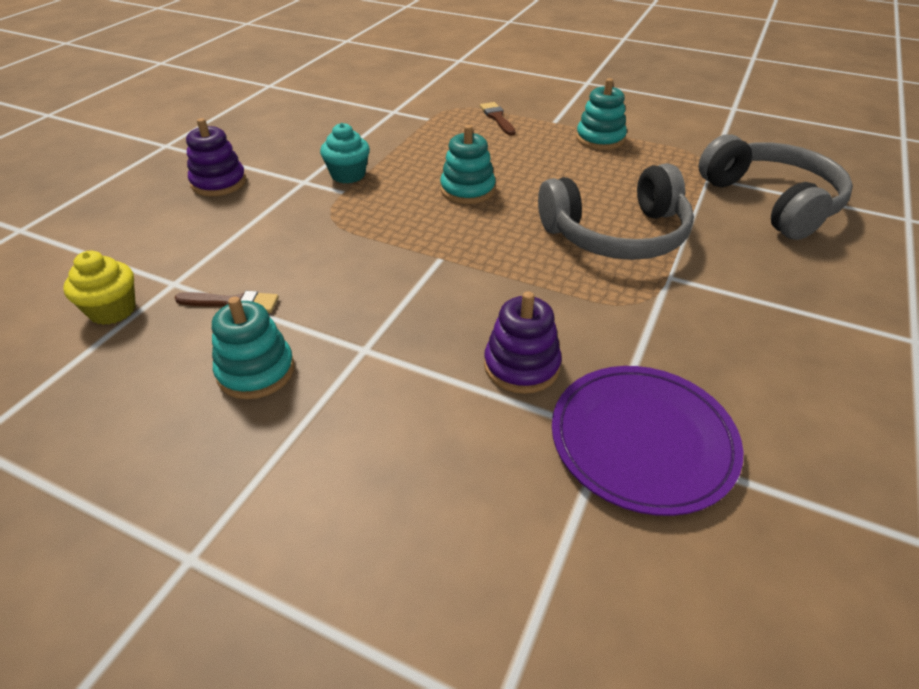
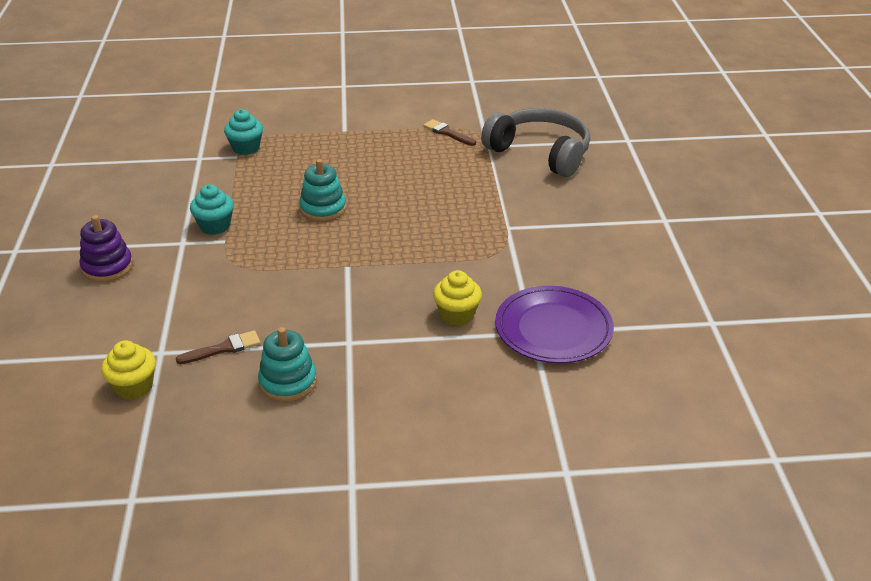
camera: 30 degrees left, 5 degrees down
(444, 113) = (246, 148): none -> turquoise cupcake
(497, 118) = (295, 140): brown brush -> brown brush (447, 133)
(521, 366) = (457, 315): purple stacking toy -> yellow cupcake
(600, 139) = (390, 136): turquoise stacking toy -> none
(616, 234) = (455, 209): grey headphones -> none

